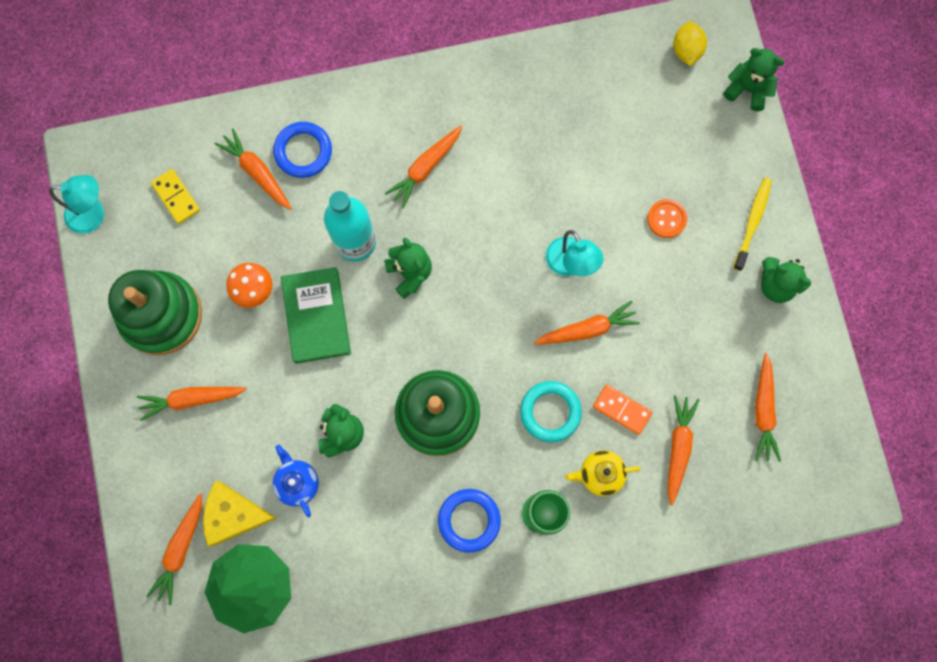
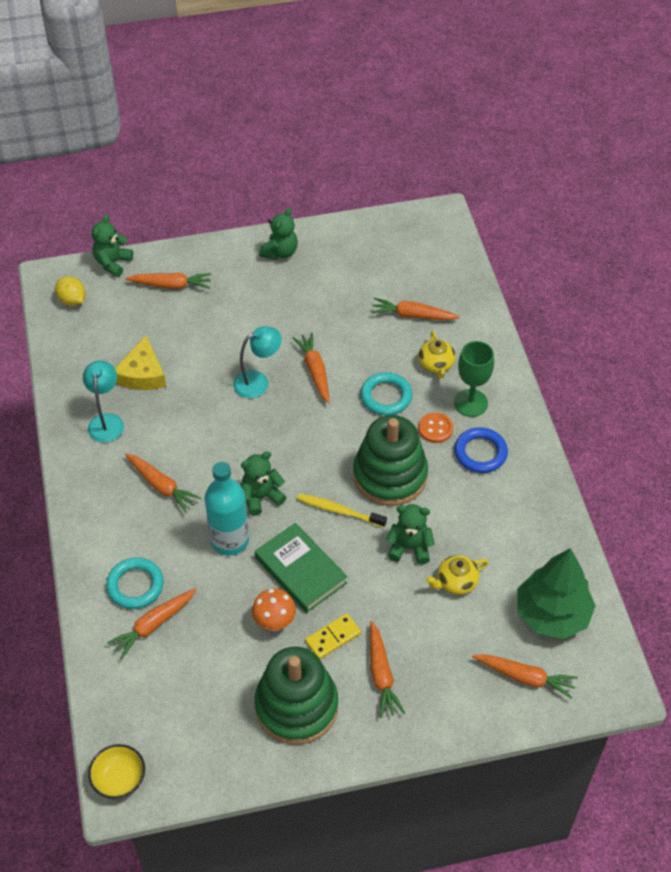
camera: 90 degrees left, 25 degrees down
(93, 214) = (186, 778): turquoise lamp -> turquoise lamp (106, 421)
(97, 154) = (119, 779): none -> yellow bowl
(176, 197) = (173, 698): yellow domino -> yellow domino (333, 637)
(234, 515) = (489, 633): yellow cheese -> yellow cheese (142, 374)
(297, 482) = (456, 582): blue teapot -> yellow teapot
(303, 151) = (135, 585): blue ring -> turquoise ring
(316, 316) = (300, 570): green book -> green book turned 60 degrees clockwise
(621, 410) = (383, 350): orange domino -> none
(666, 219) = (221, 317): orange button -> orange button (435, 429)
(686, 50) = (72, 300): yellow lemon -> yellow lemon turned 45 degrees clockwise
(752, 222) = (227, 264): yellow toothbrush -> yellow toothbrush (339, 511)
(763, 411) = (381, 264): orange carrot -> orange carrot (171, 285)

